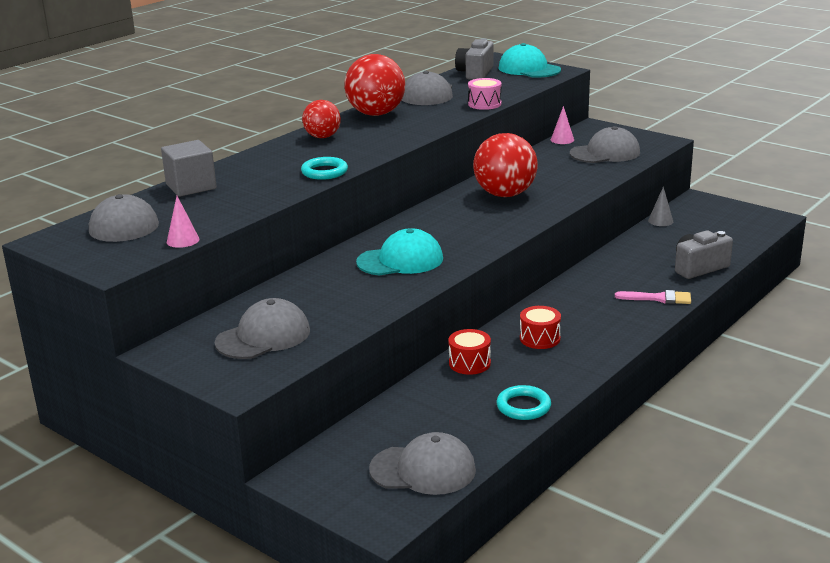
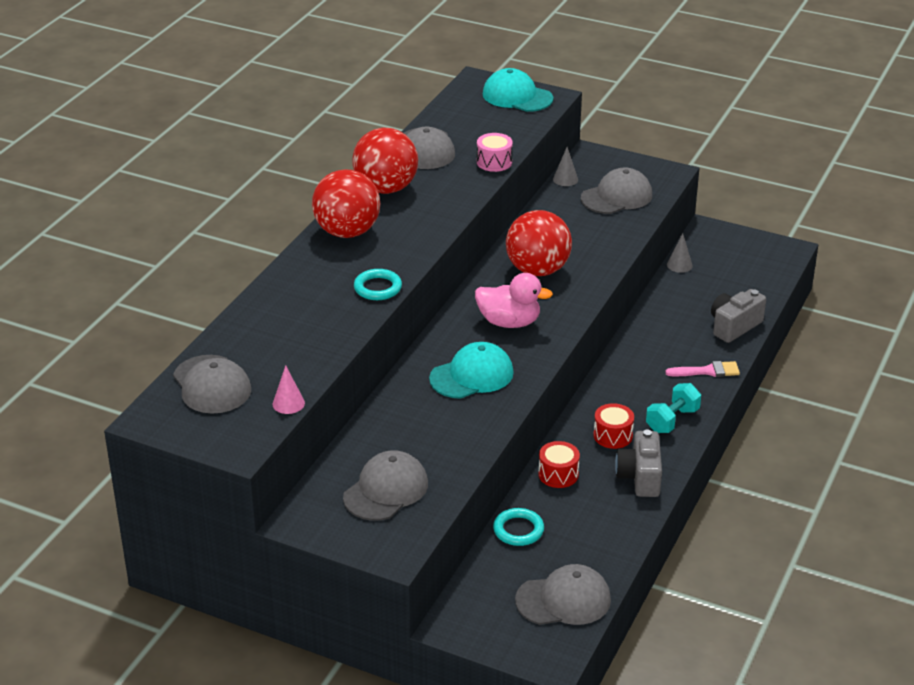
camera: 15 degrees left, 10 degrees up
(191, 186) = (250, 324): grey cube -> none
(322, 137) = (347, 232): red ball -> red ball, size x1.67
(458, 227) = (509, 322): none -> pink duck
(475, 73) = (462, 108): grey camera -> grey camera (640, 477)
(523, 406) = (626, 518): turquoise ring -> turquoise ring (518, 530)
(562, 140) = (565, 179): pink cone -> grey cone
(606, 332) = (672, 420): none -> turquoise dumbbell

